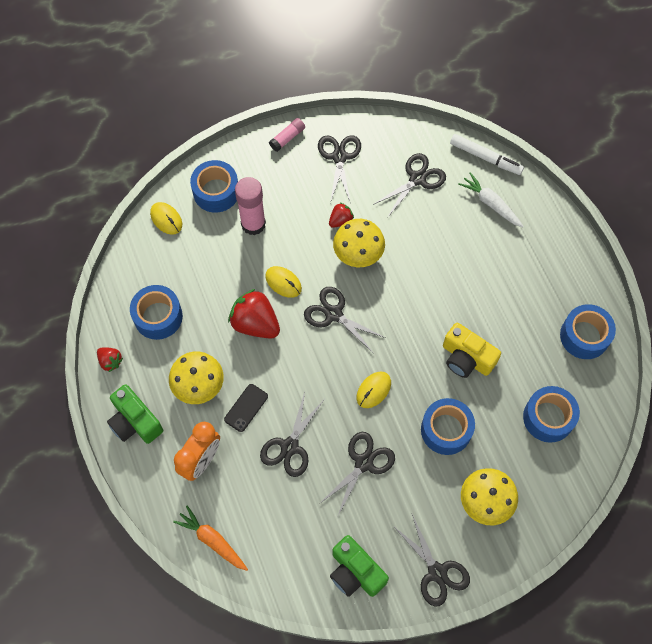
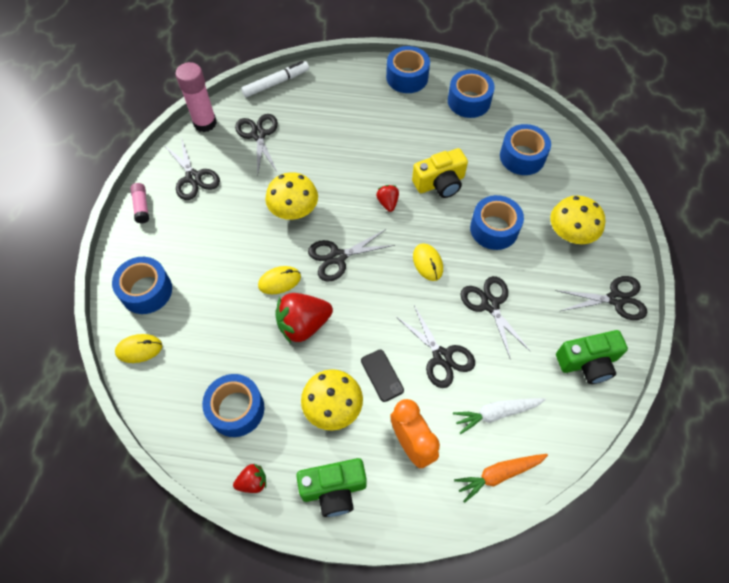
camera: 60 degrees left, 5 degrees down
(253, 224) = (204, 276): pink glue stick -> pink glue stick (205, 123)
(339, 157) = (193, 177): black scissors -> black scissors turned 150 degrees counterclockwise
(340, 220) = (253, 207): red strawberry -> red strawberry (387, 203)
(490, 203) = (318, 100): white carrot -> white carrot (496, 413)
(574, 265) = (407, 77): none -> blue tape

